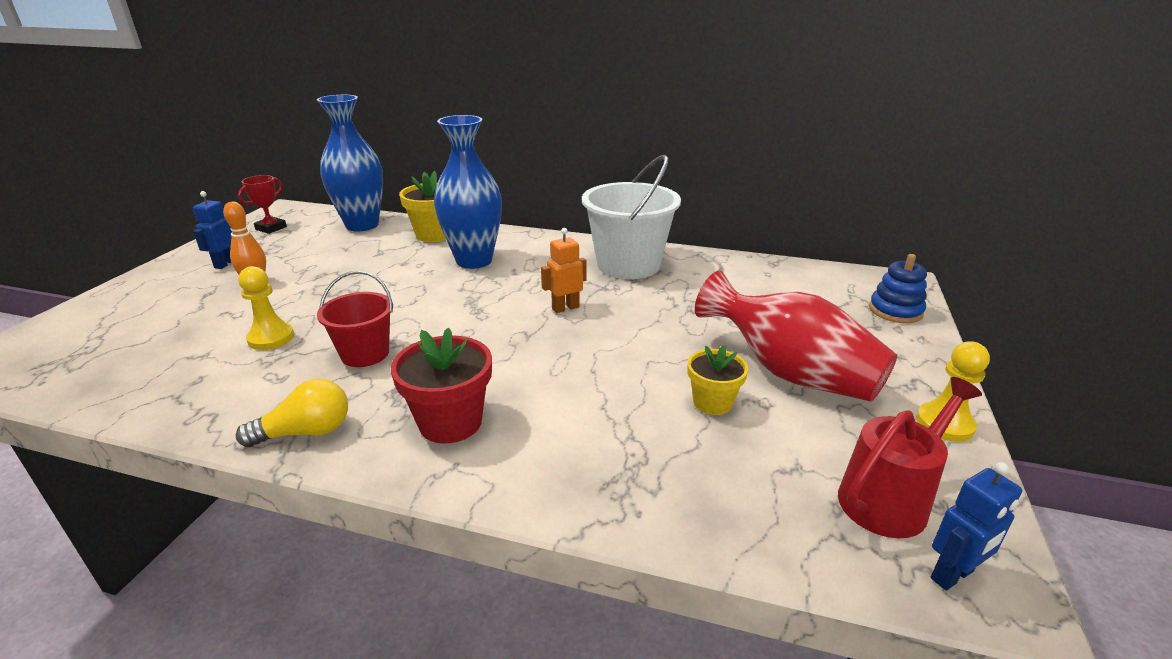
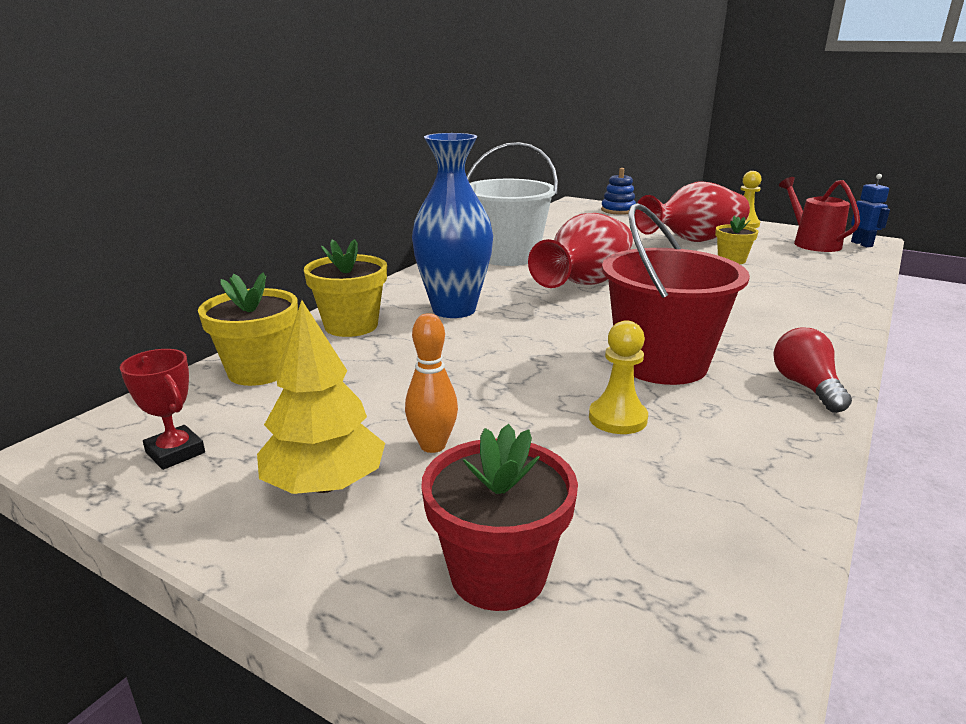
camera: 75 degrees left, 5 degrees down
(225, 264) = (325, 484): blue robot -> yellow tree
(306, 432) = (806, 387): yellow light bulb -> red light bulb
(362, 225) = (259, 371): blue vase -> yellow flower pot
(365, 354) = (661, 363): red bucket -> red bucket, size x1.72
(450, 422) = (774, 330): red flower pot -> red flower pot (498, 574)
(565, 308) = (585, 283): orange robot -> red vase

